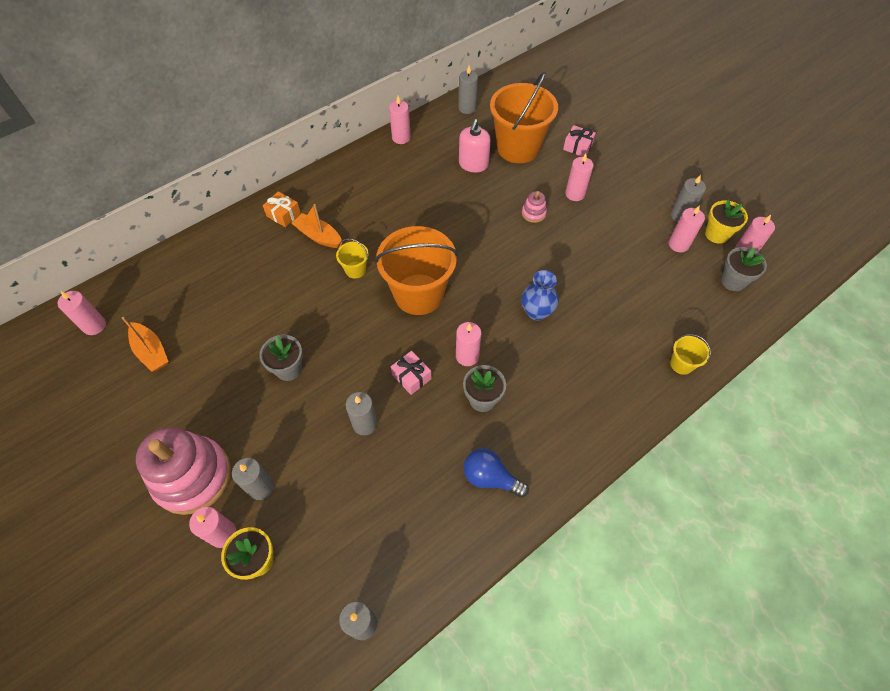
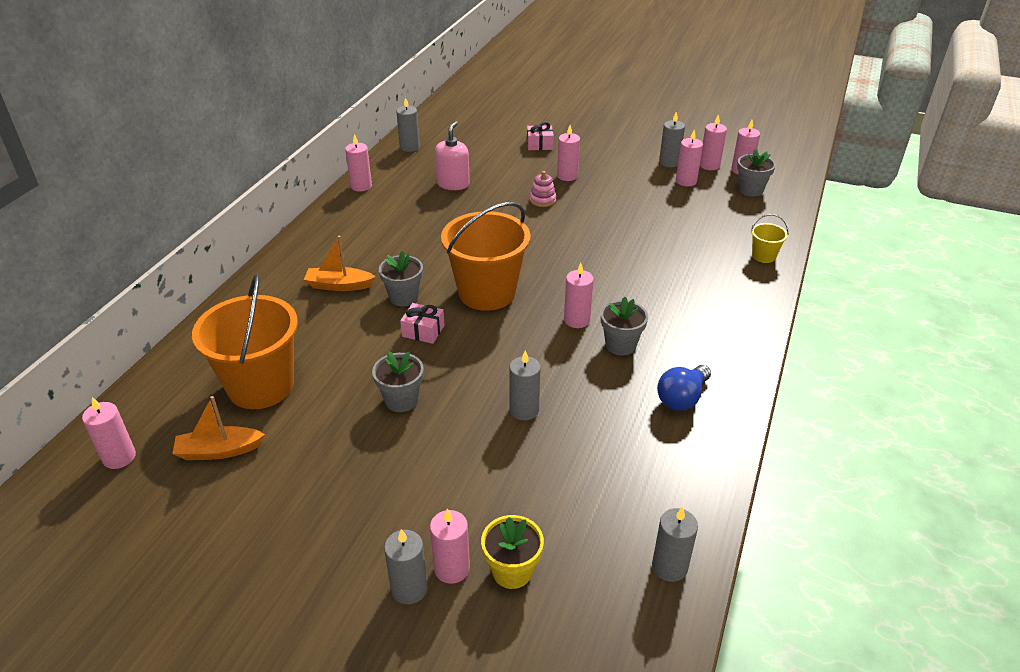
camera: 30 degrees left, 20 degrees down
(151, 351) = (219, 451): orange boat -> orange boat turned 150 degrees clockwise
(192, 476) = (370, 536): pink stacking toy -> none
(260, 487) = (459, 509): grey candle -> grey candle (409, 589)
(283, 214) = (283, 282): orange gift -> none
(355, 270) = (403, 297): yellow bucket -> grey flower pot
(411, 377) = (537, 355): pink gift -> pink gift (423, 331)
(473, 164) = (453, 184): pink soap dispenser -> pink soap dispenser turned 150 degrees counterclockwise
(490, 478) = (682, 398): blue light bulb -> blue light bulb turned 45 degrees counterclockwise
(518, 148) = (485, 161): orange bucket -> orange bucket (261, 386)
(536, 312) = (610, 266): blue vase -> none
(716, 234) = (709, 165): yellow flower pot -> pink candle

